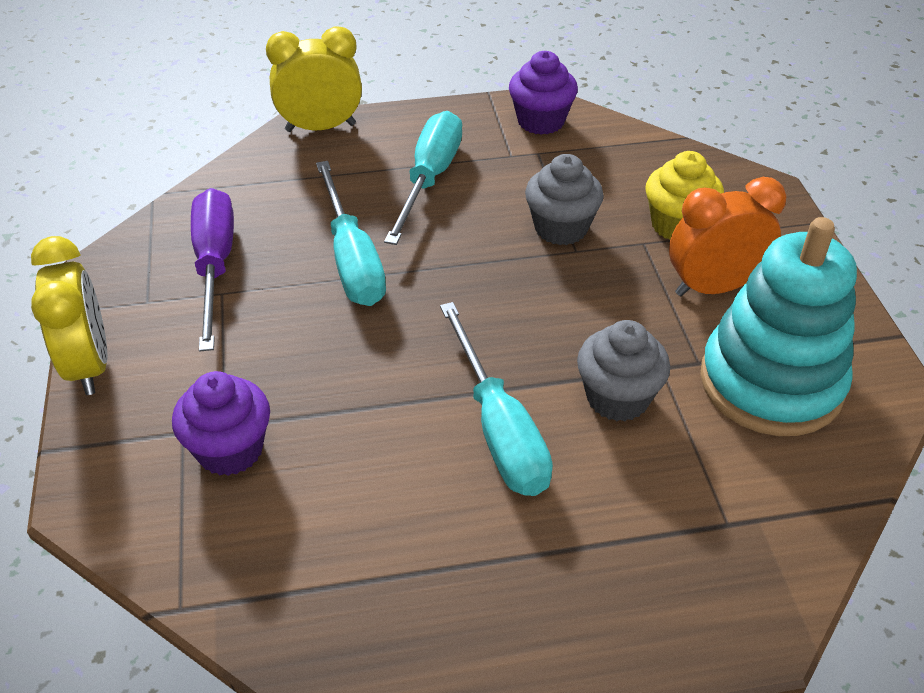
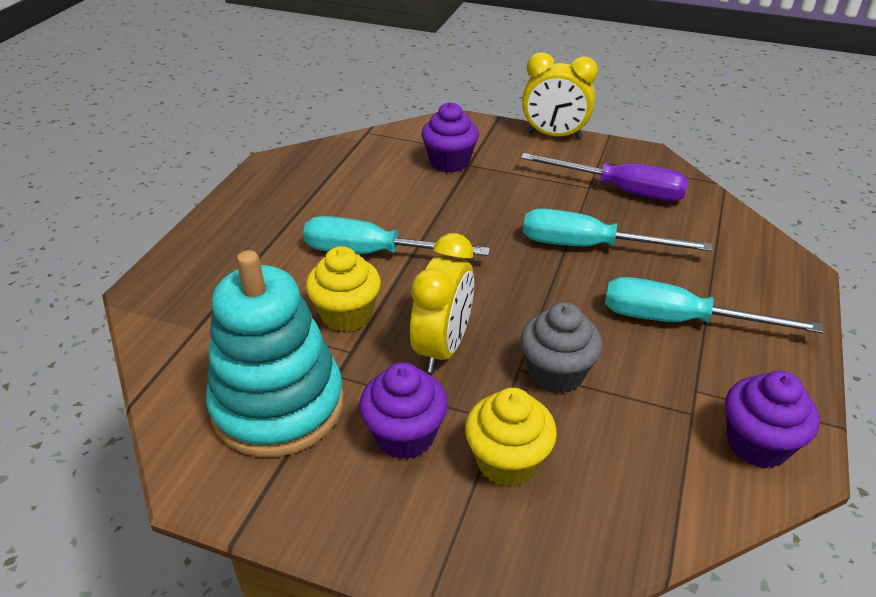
camera: 120 degrees right, 5 degrees down
(320, 127) = (796, 283): yellow clock -> yellow clock (442, 347)
(430, 179) = (679, 320): turquoise screwdriver -> turquoise screwdriver turned 150 degrees clockwise
(617, 398) = (346, 315): grey cupcake -> yellow cupcake
(713, 287) = (405, 435): orange clock -> purple cupcake

